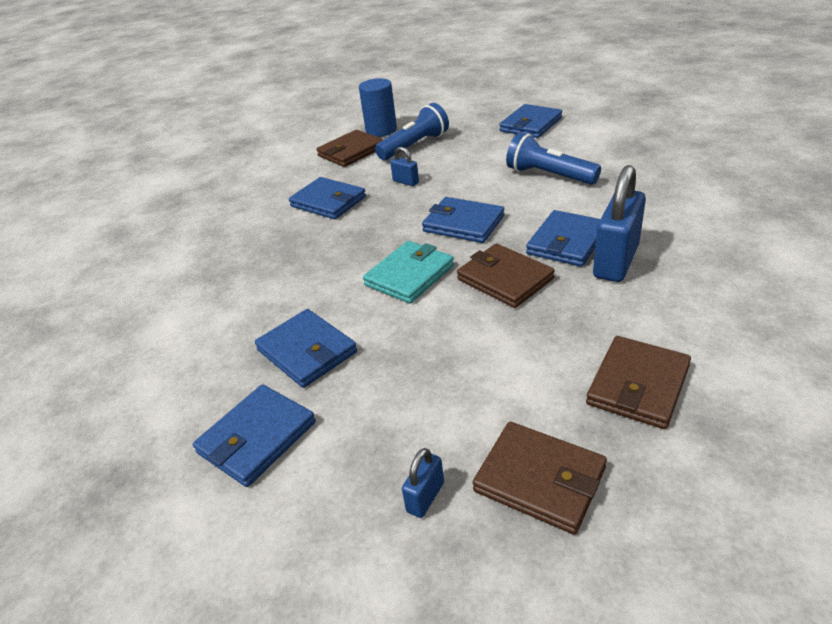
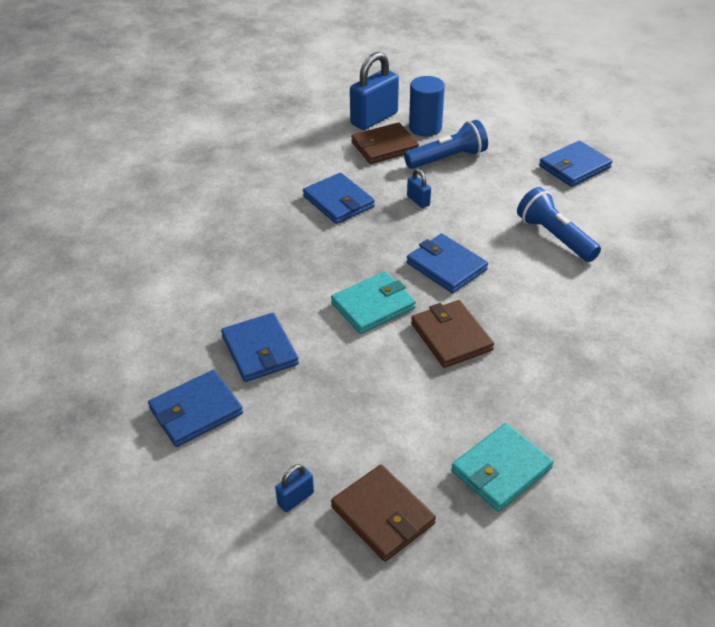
camera: 15 degrees right, 5 degrees up
(567, 242) = (526, 317): blue wallet -> none
(615, 261) = (557, 351): blue padlock -> blue padlock (374, 118)
(638, 385) = (501, 470): brown wallet -> turquoise wallet

